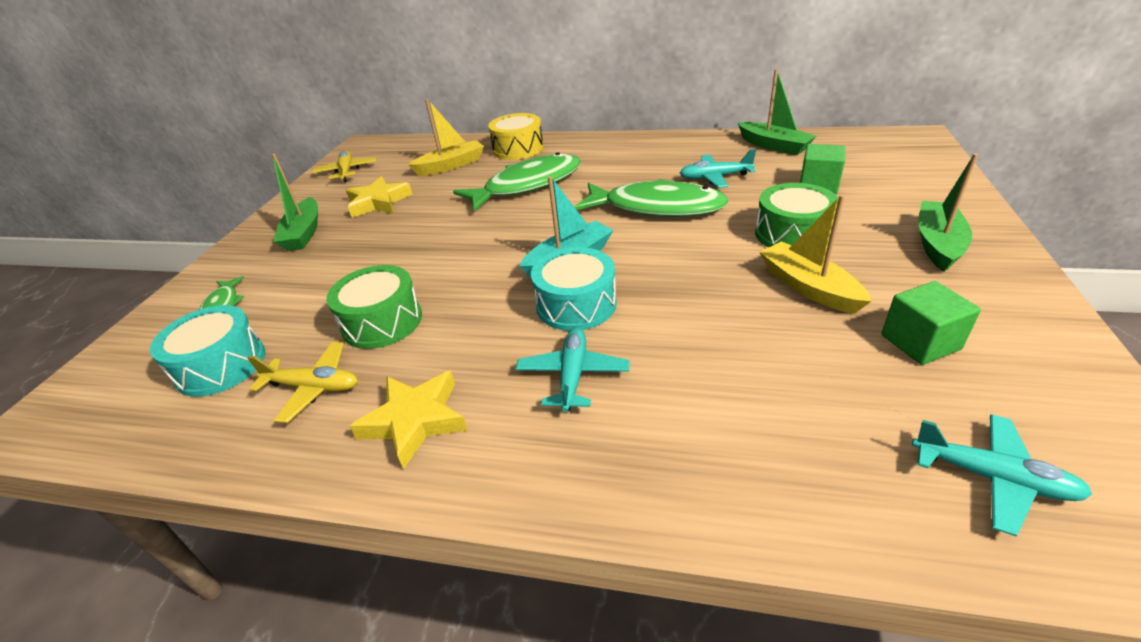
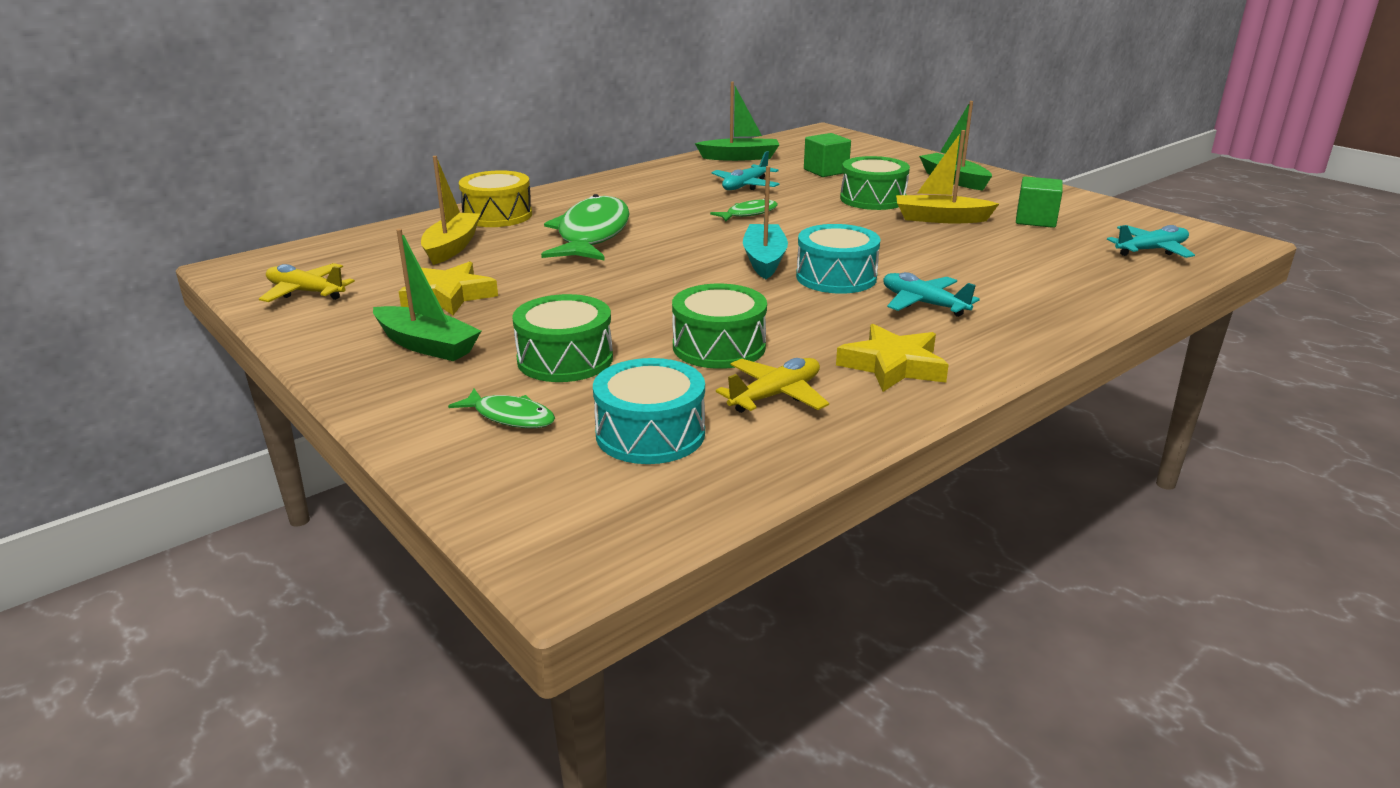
camera: 55 degrees left, 10 degrees down
(316, 280) = (565, 359): none -> green drum
(657, 207) = (748, 214): green fish -> green fish, size x0.47

